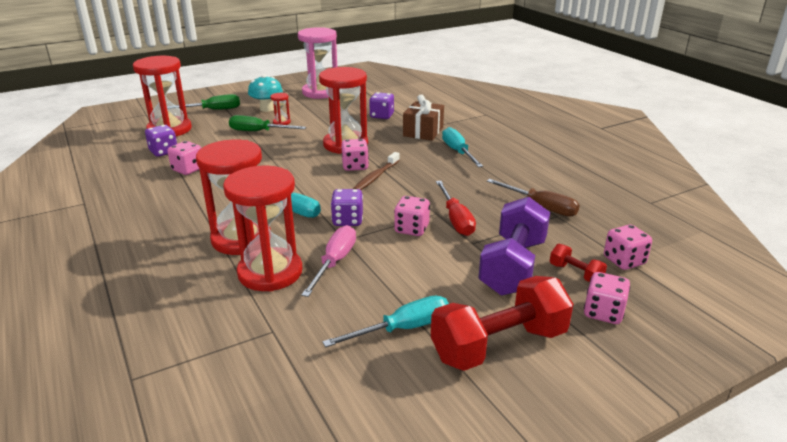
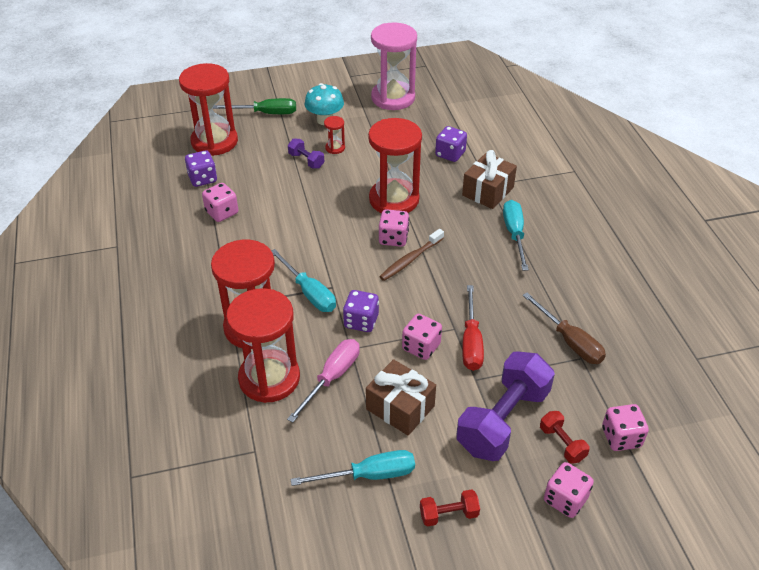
camera: 15 degrees right, 15 degrees up
(258, 131) = (306, 161): green screwdriver -> purple dumbbell
(411, 273) = (400, 407): none -> brown gift
(499, 345) = (448, 514): red dumbbell -> red dumbbell, size x0.46

